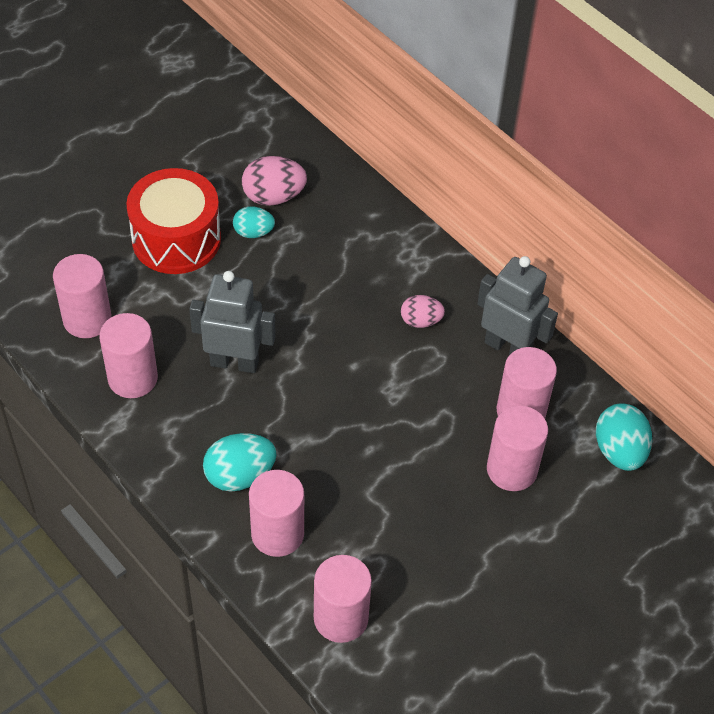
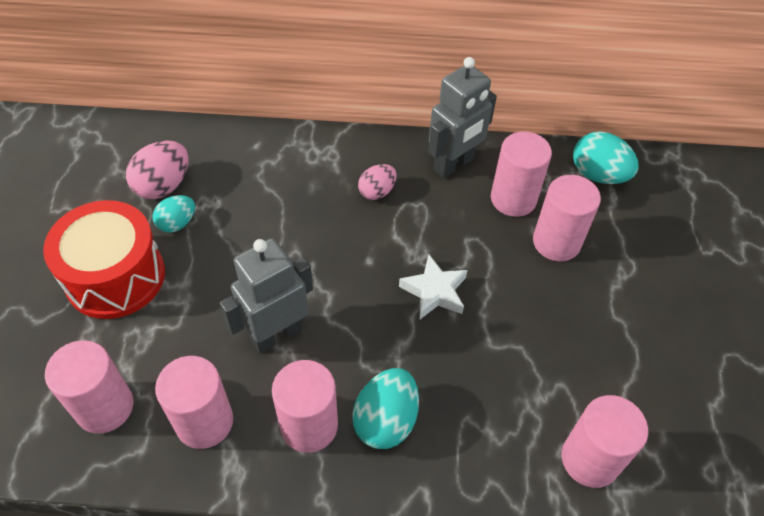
camera: 45 degrees left, 0 degrees up
(277, 533) = (468, 439): pink cylinder -> pink cylinder (309, 425)
(373, 425) = (434, 291): none -> white star
(508, 348) = (454, 164): grey robot -> grey robot turned 150 degrees clockwise

